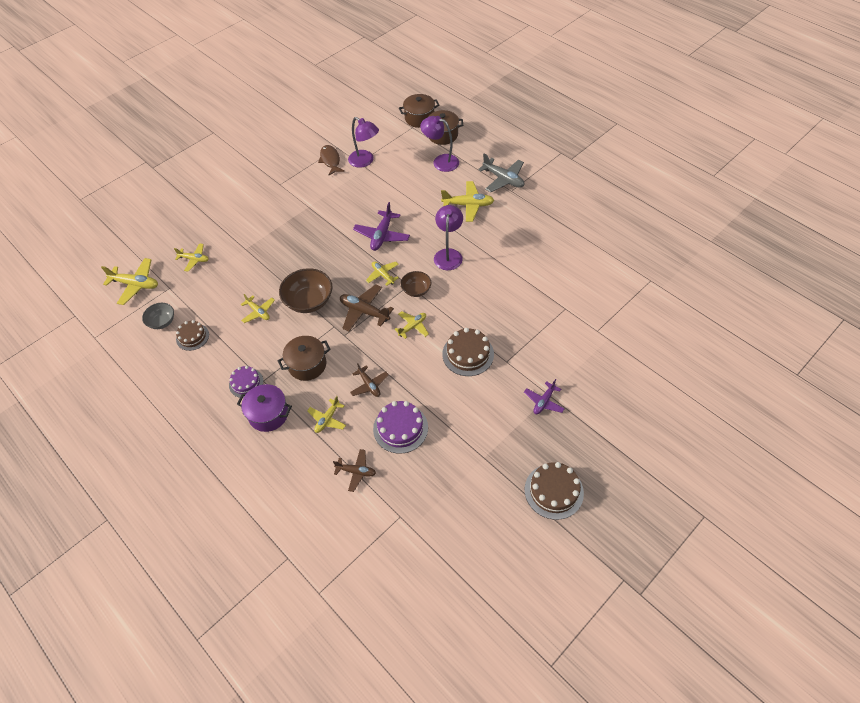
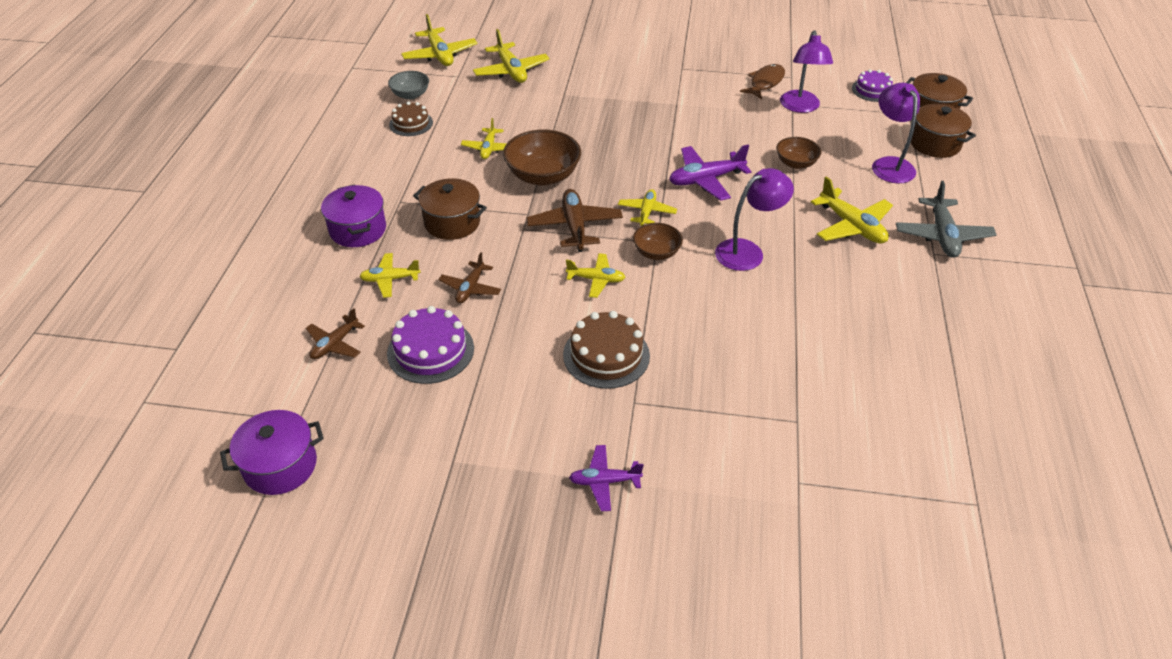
camera: 50 degrees right, 10 degrees down
(194, 259) = (511, 71): yellow plane -> yellow plane, size x1.59
(246, 383) = (385, 191): purple cake -> purple cake (872, 90)
(356, 471) = (335, 344): brown plane -> brown plane turned 60 degrees clockwise
(405, 193) = (795, 163): none -> brown bowl
(426, 539) = (280, 466): none -> purple pot
(553, 491) = (458, 575): brown cake -> none

